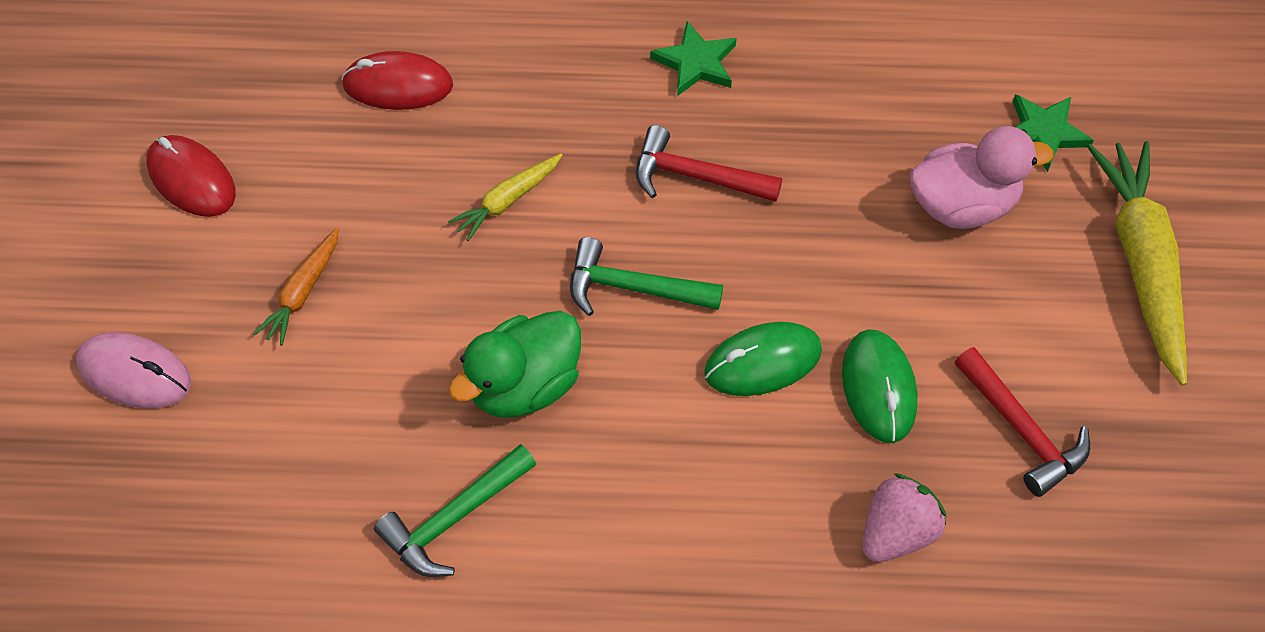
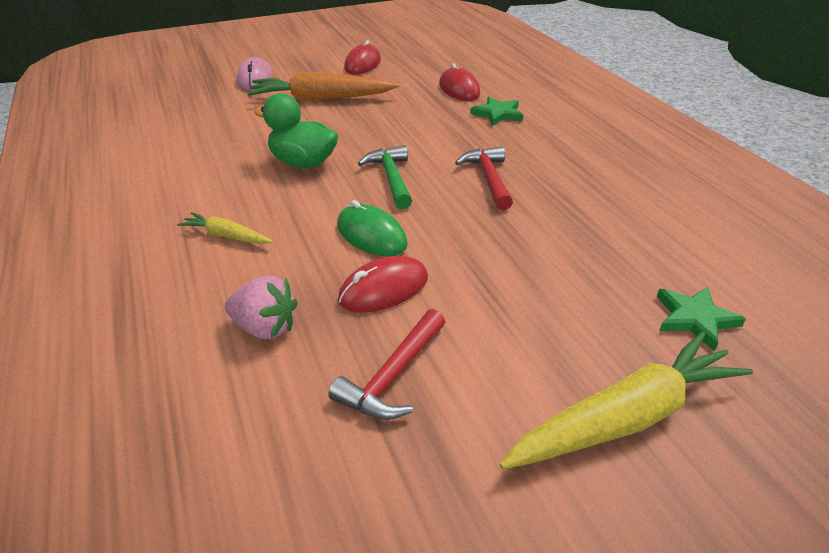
camera: 65 degrees right, 20 degrees down
(303, 292) = (321, 98): orange carrot -> orange carrot, size x2.00
(453, 519) = (210, 164): green hammer -> none
(507, 201) = (417, 130): yellow carrot -> yellow carrot (226, 236)
(696, 63) = (571, 159): green star -> green star (498, 114)
(878, 388) = (384, 289): green mouse -> red mouse
(962, 205) = (578, 291): pink duck -> none

